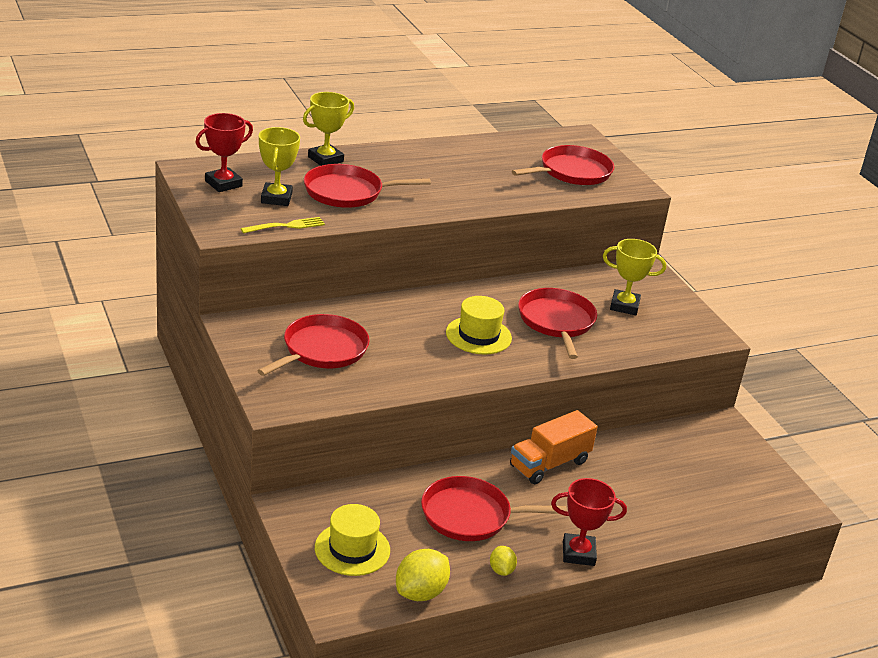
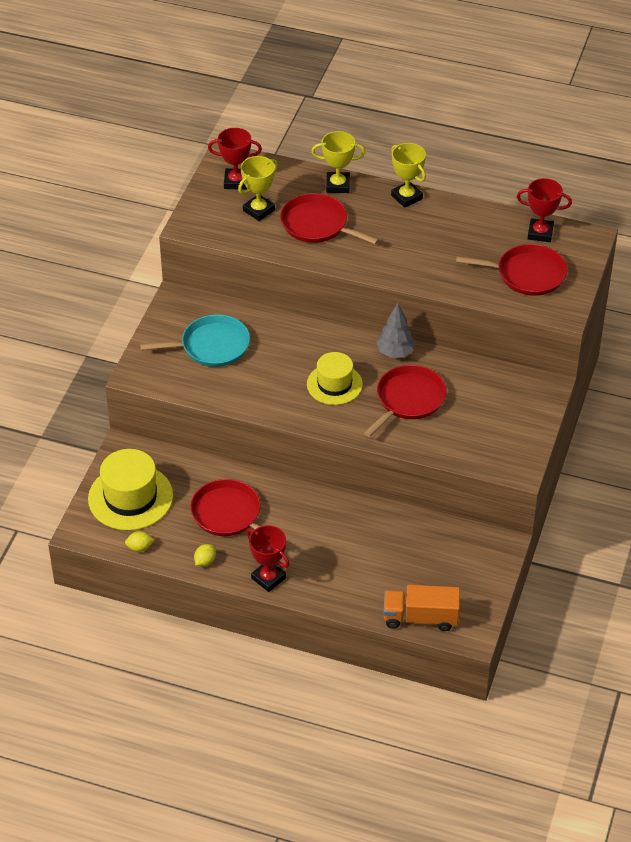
camera: 45 degrees right, 15 degrees up
(286, 226) = (238, 239): yellow fork -> none
(322, 350) = (211, 346): red pan -> turquoise pan
(352, 549) = (130, 497): yellow hat -> yellow hat, size x1.51
(420, 592) = (140, 547): yellow lemon -> yellow lemon, size x0.56
(497, 291) = (395, 353): none -> grey tree
(540, 143) = (540, 233): none -> red trophy
(549, 464) = (327, 507): orange truck -> orange truck (420, 618)
(624, 306) = (481, 410): yellow trophy -> yellow trophy (406, 197)

